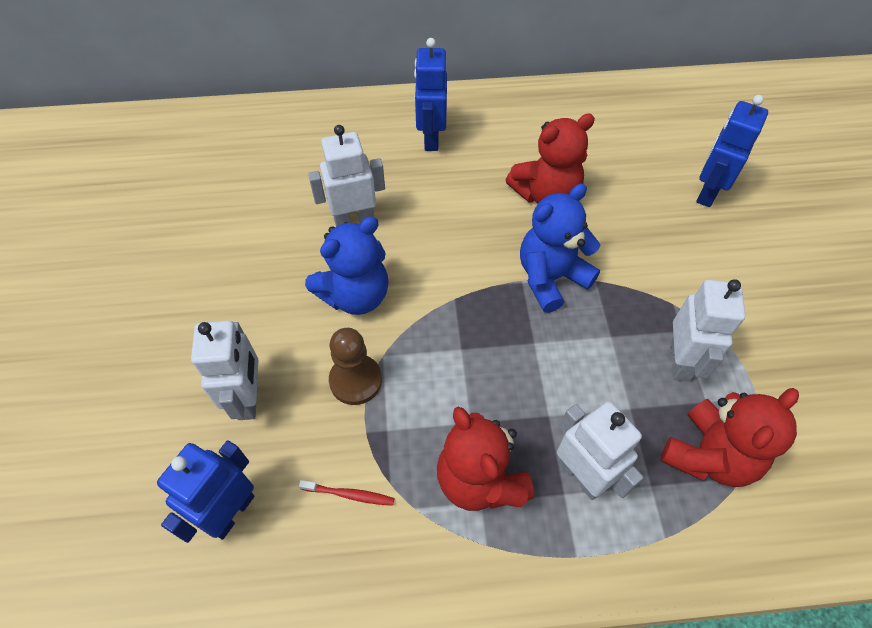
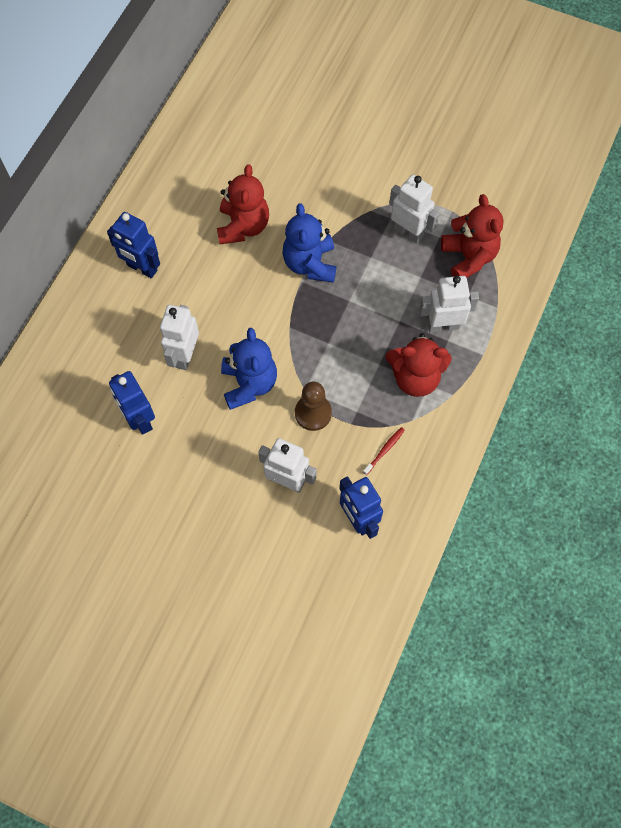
camera: 60 degrees left, 10 degrees up
(707, 192) = (305, 134): blue robot -> blue robot (139, 419)

